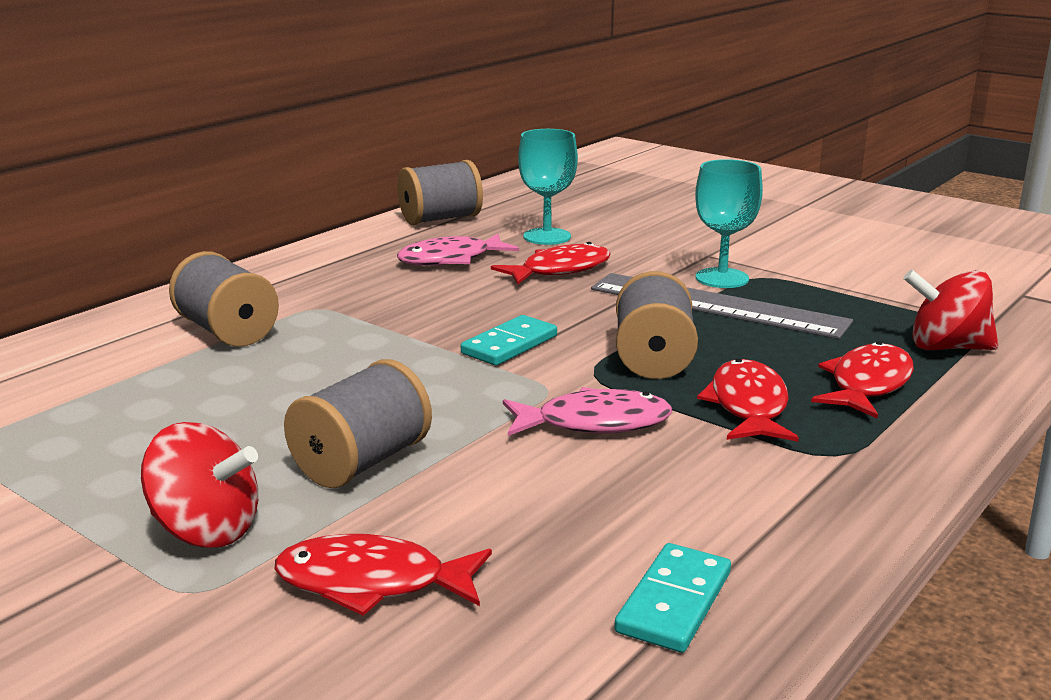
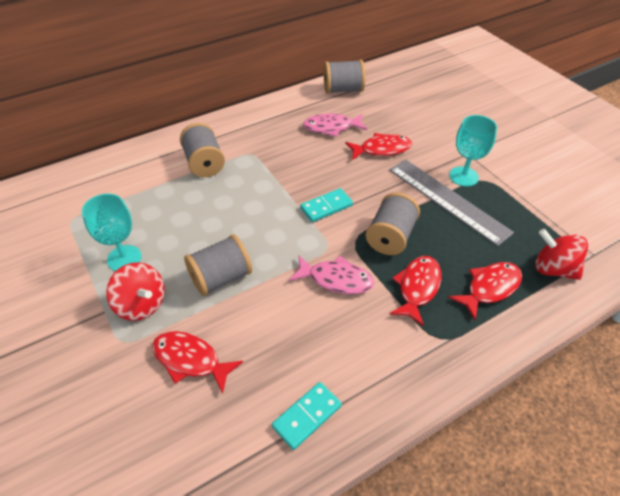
camera: 20 degrees right, 25 degrees up
(547, 236) = (390, 117): turquoise goblet -> turquoise goblet (124, 258)

